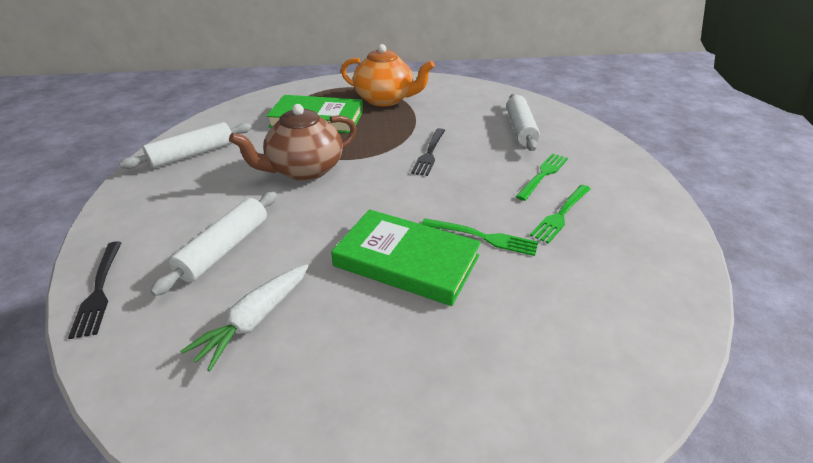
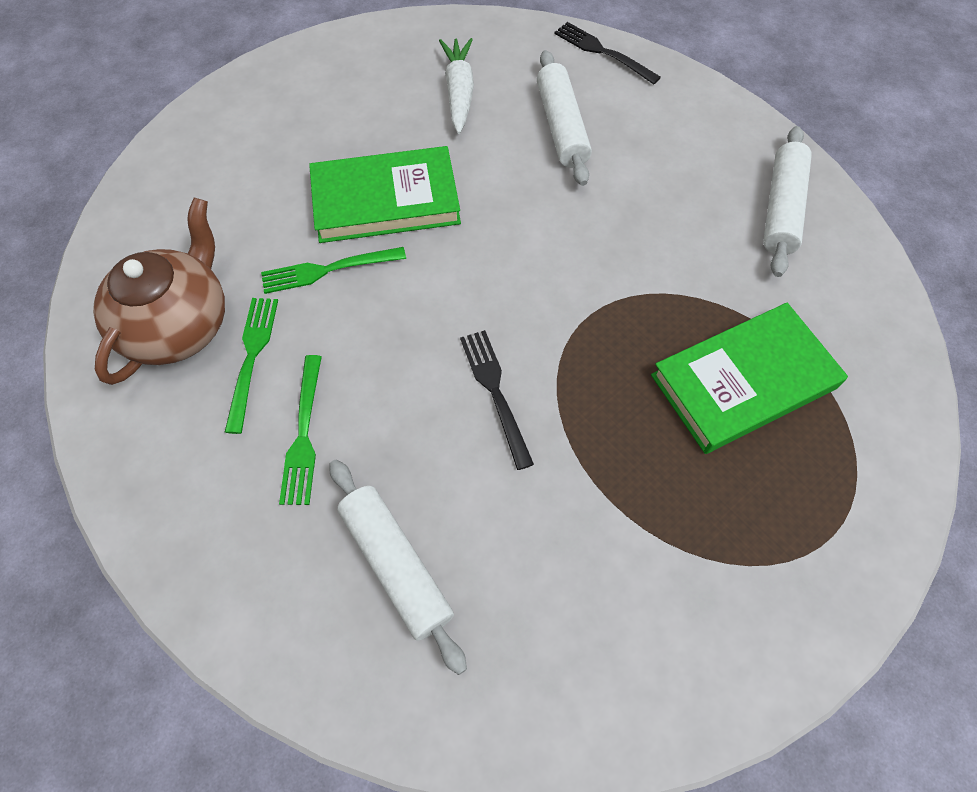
camera: 145 degrees right, 25 degrees up
(304, 170) = (618, 260): brown teapot -> brown teapot (179, 325)
(385, 99) = (711, 524): orange teapot -> none

